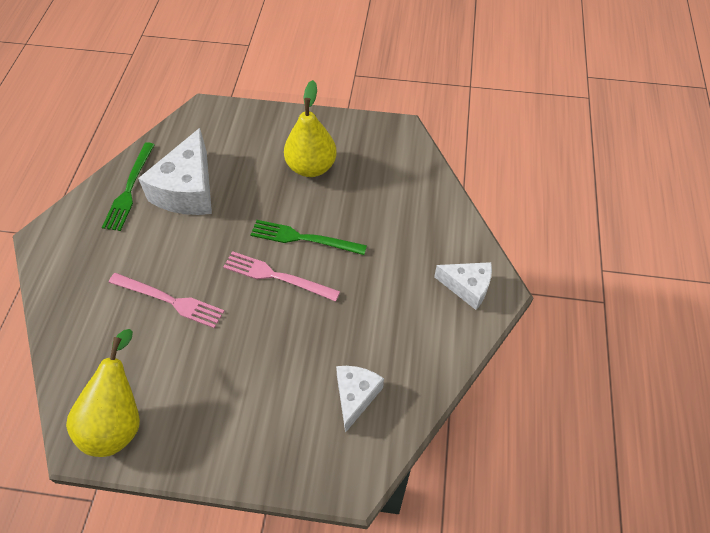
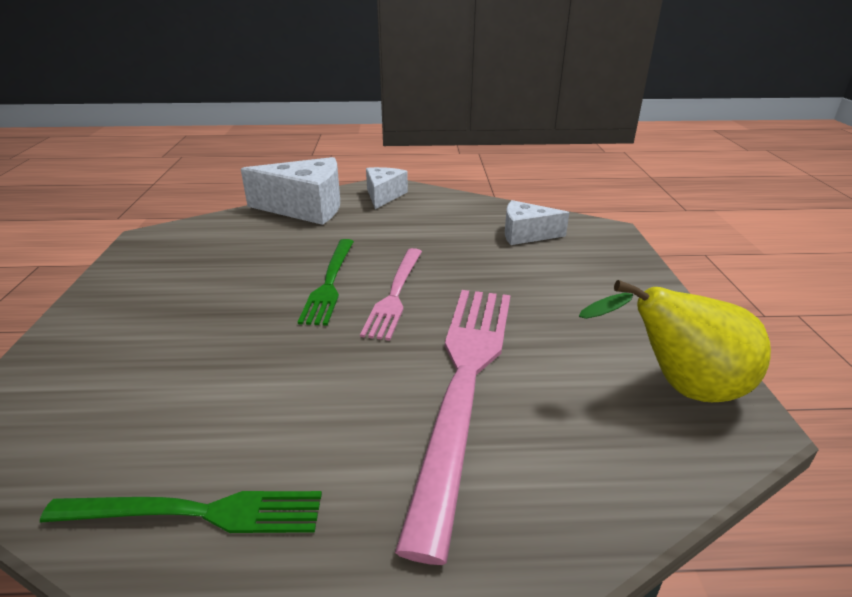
camera: 100 degrees left, 25 degrees down
(169, 300) = (464, 382): pink fork -> pink fork, size x1.75
(188, 190) = (218, 413): white cheese -> white cheese (306, 208)
(311, 167) = (196, 291): yellow pear -> none

